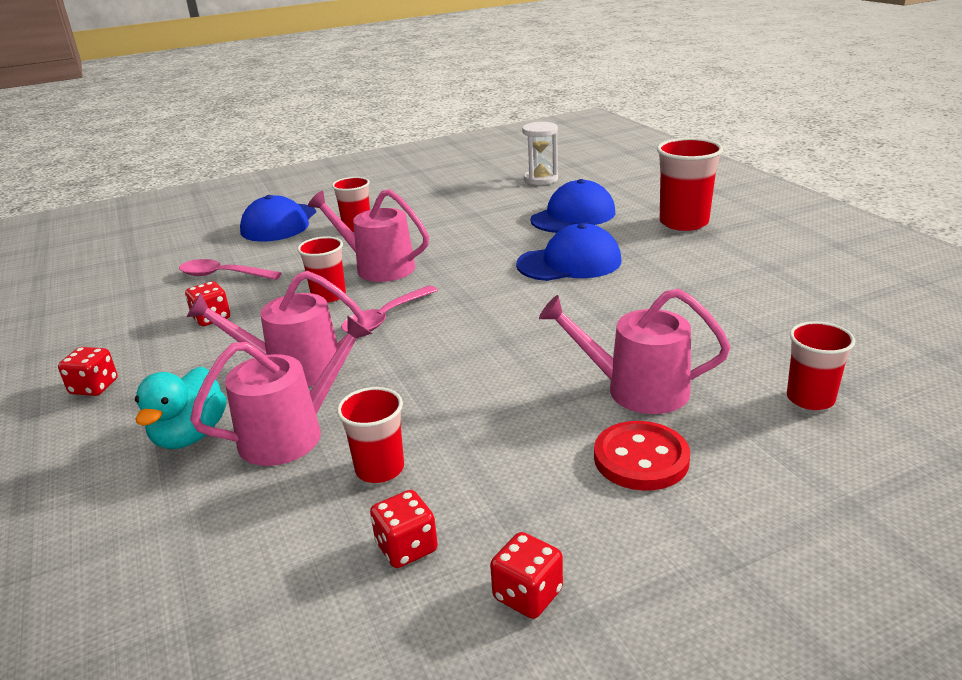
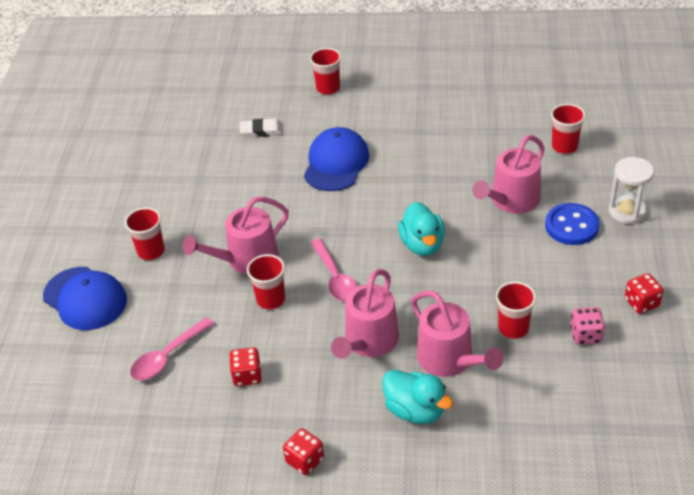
camera: 60 degrees left, 15 degrees up
(291, 434) = (449, 360): pink watering can -> pink watering can turned 150 degrees clockwise
(406, 548) = (586, 335): red dice -> pink dice
(486, 352) = (422, 245): none -> turquoise duck
(541, 179) = (169, 117): white hourglass -> white hourglass (627, 211)
(573, 216) = (261, 130): blue cap -> white eraser
(641, 459) = (571, 226): red button -> blue button
(683, 223) = (328, 88): red cup -> red cup, size x0.63

